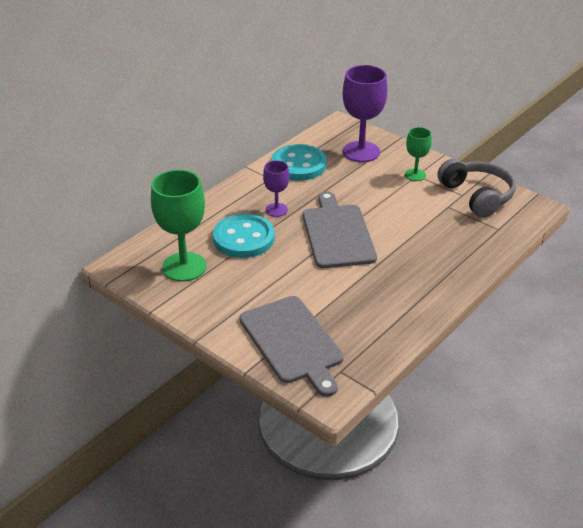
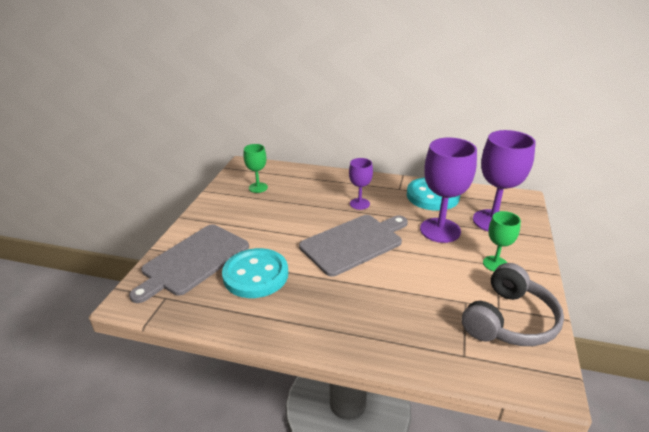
camera: 65 degrees right, 5 degrees down
(184, 267) = (258, 187): green goblet -> green goblet, size x0.55
(243, 238) = (310, 200): turquoise button -> turquoise button (255, 275)
(354, 182) = (440, 230): none -> purple goblet

